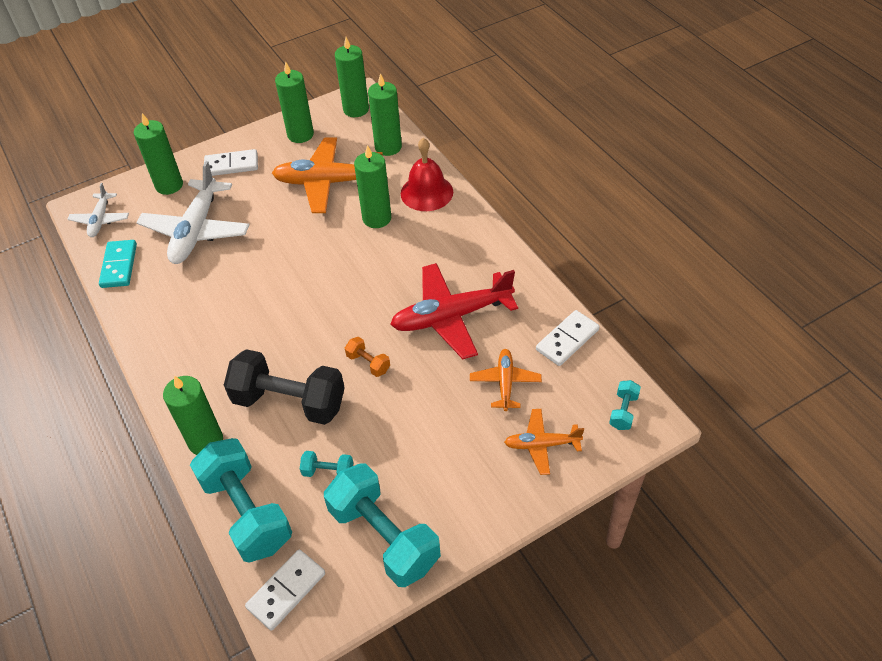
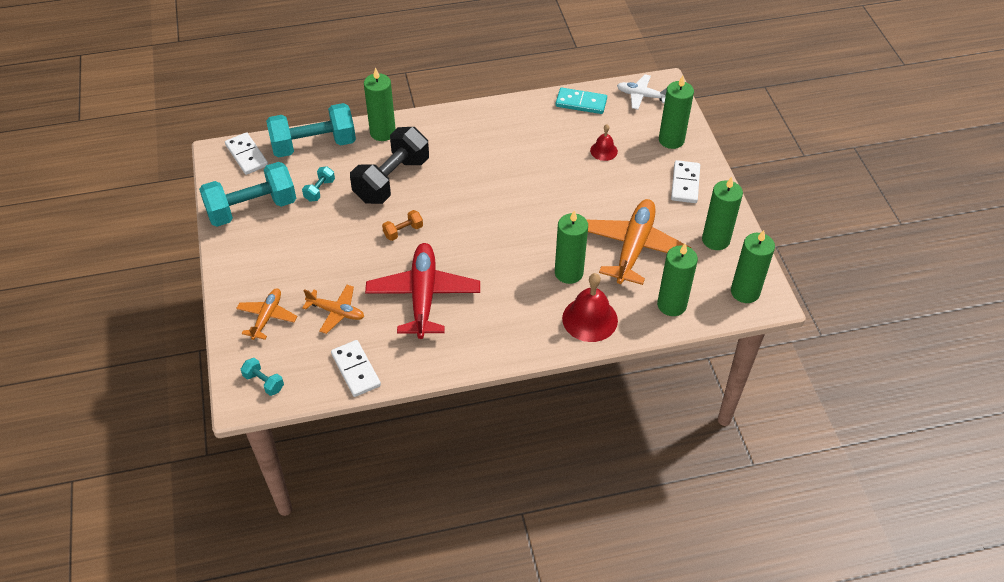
camera: 105 degrees right, 0 degrees up
(196, 230) = (604, 151): white plane -> red bell

